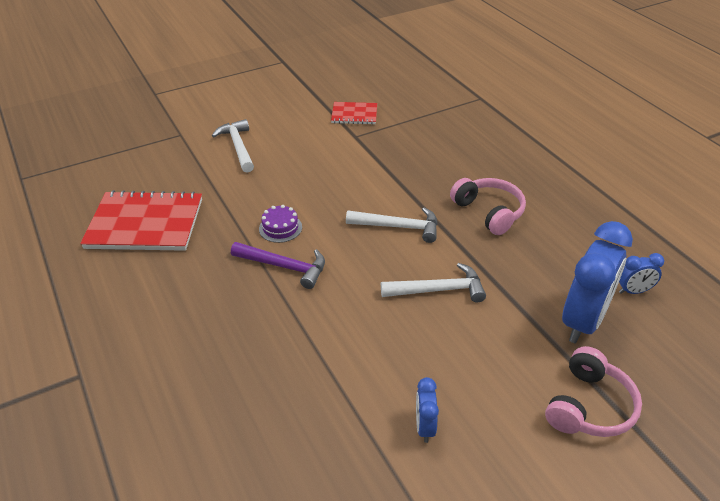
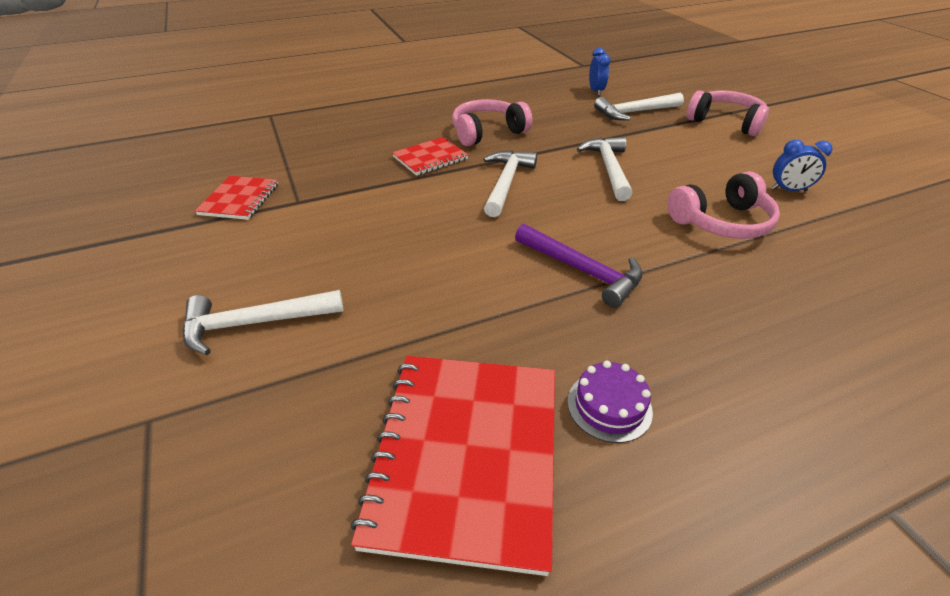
camera: 85 degrees left, 0 degrees up
(280, 228) = (498, 273): purple cake -> purple cake (609, 406)
(284, 267) = (582, 270): purple hammer -> purple hammer turned 105 degrees clockwise
(355, 357) = (721, 222): none -> pink headphones
(430, 184) = (430, 158): none -> red notebook
(583, 321) = (635, 112): blue clock -> white hammer

